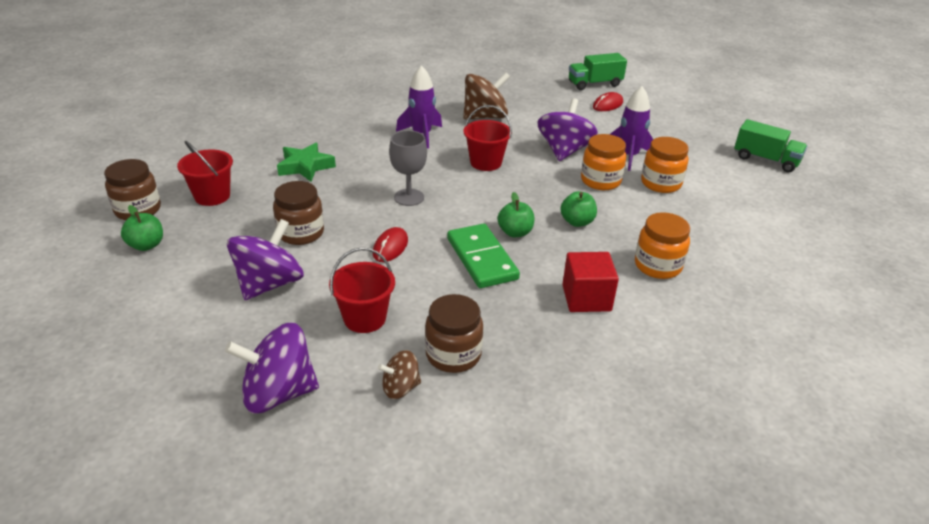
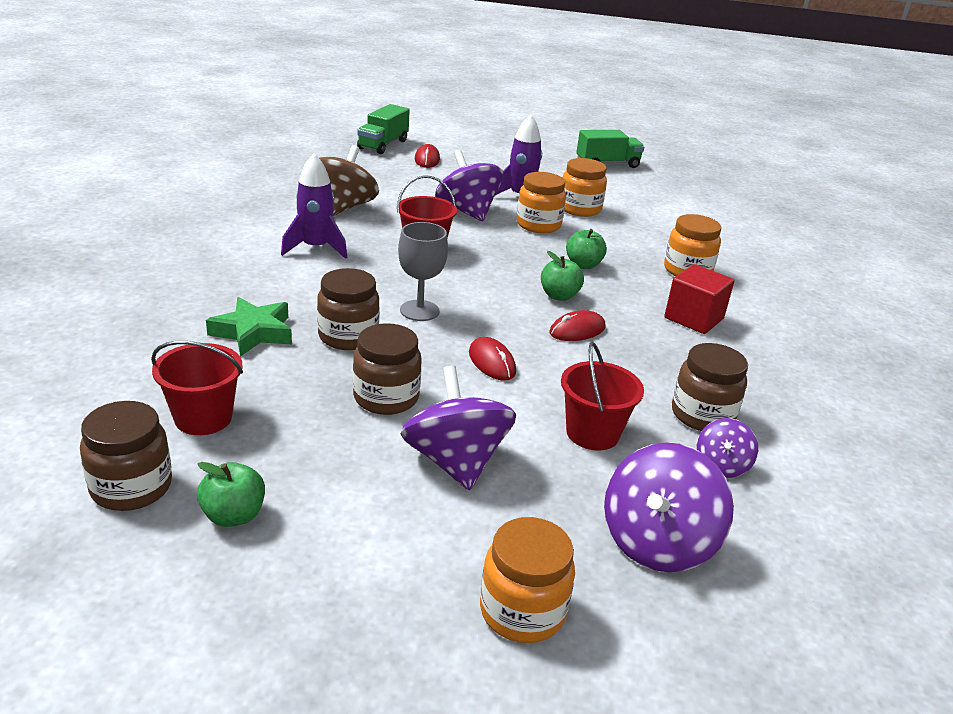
camera: 50 degrees left, 5 degrees down
(161, 368) = (522, 611): none -> orange jar
(344, 192) = (348, 336): none -> brown jar
(400, 388) = (721, 465): brown spinning top -> purple spinning top
(481, 259) = (577, 330): green domino -> red mouse

